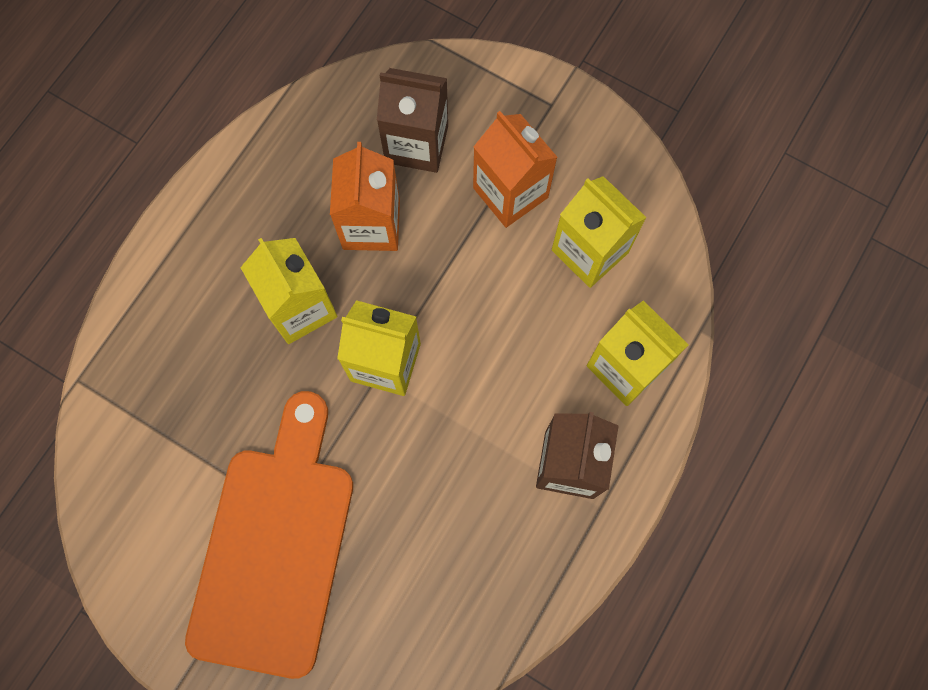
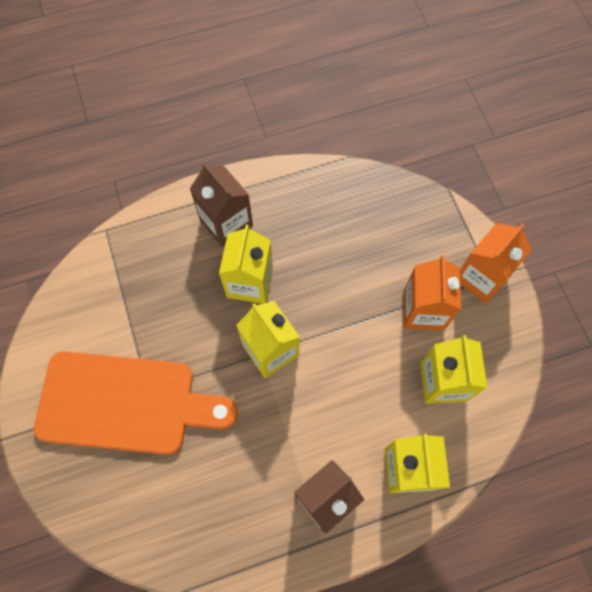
camera: 40 degrees right, 5 degrees down
(275, 546) = (126, 403): orange cutting board -> orange cutting board turned 45 degrees clockwise
(371, 225) = (327, 267): orange carton -> orange carton (481, 277)
(416, 144) = (391, 241): brown carton -> brown carton (226, 223)

